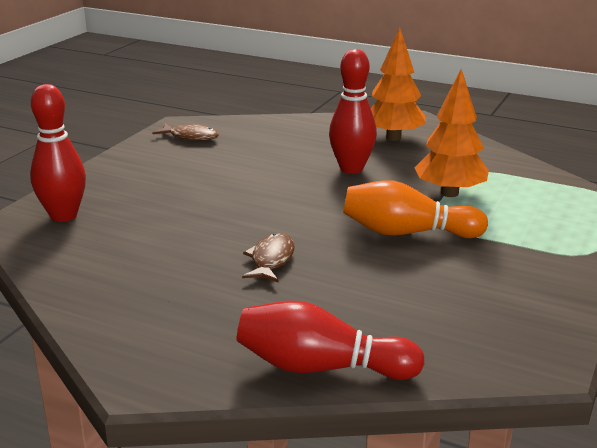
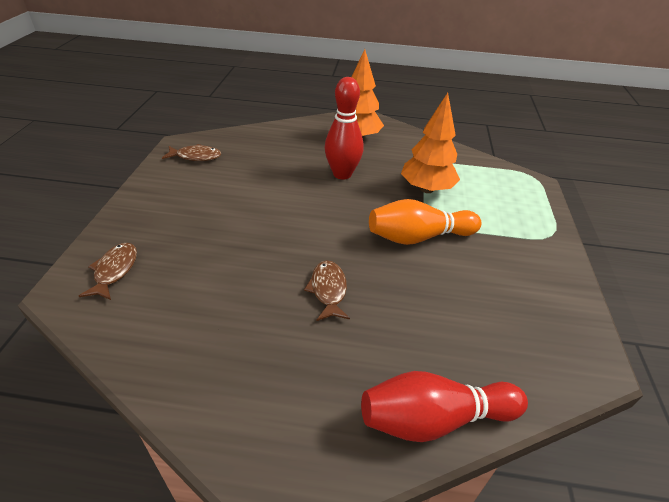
camera: 20 degrees left, 15 degrees up
(63, 216) = (115, 271): red bowling pin -> brown fish

